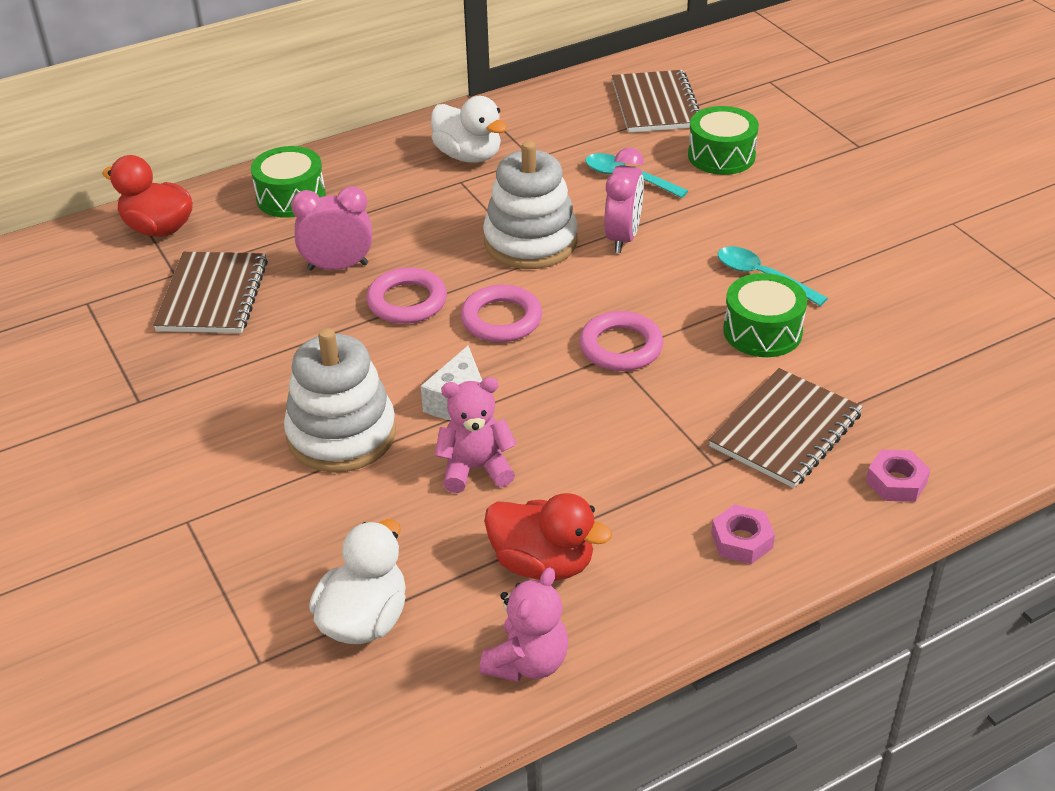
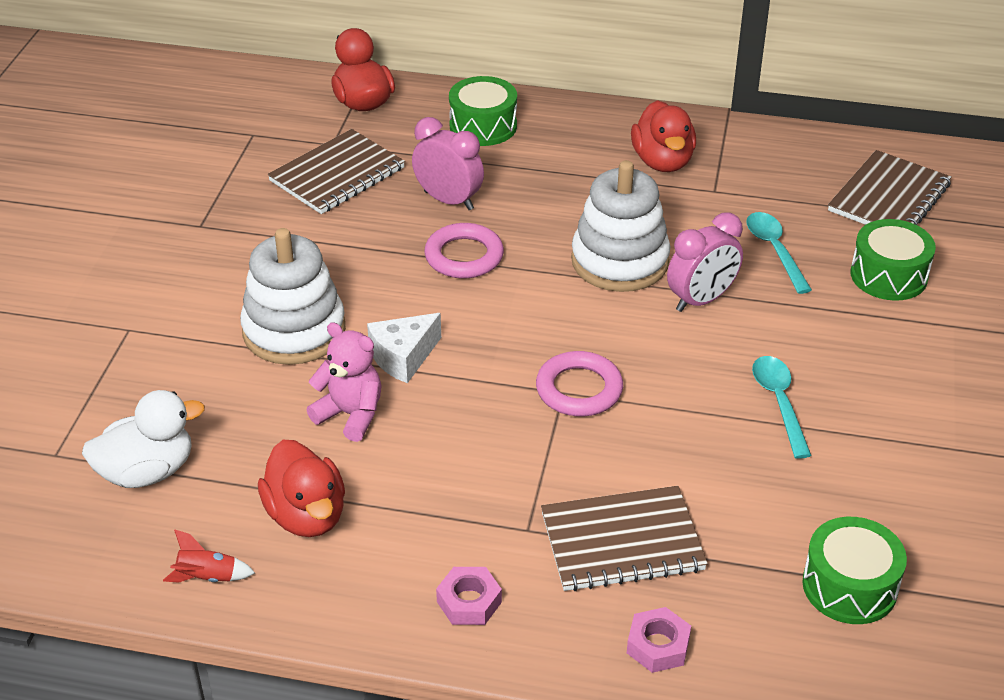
camera: 40 degrees right, 0 degrees up
(468, 156) = (662, 162): white duck -> red duck
(501, 319) = (515, 311): pink ring -> none
(527, 662) = (207, 577): pink teddy bear -> red rocket
(762, 331) = (715, 449): green drum -> green drum (849, 586)

